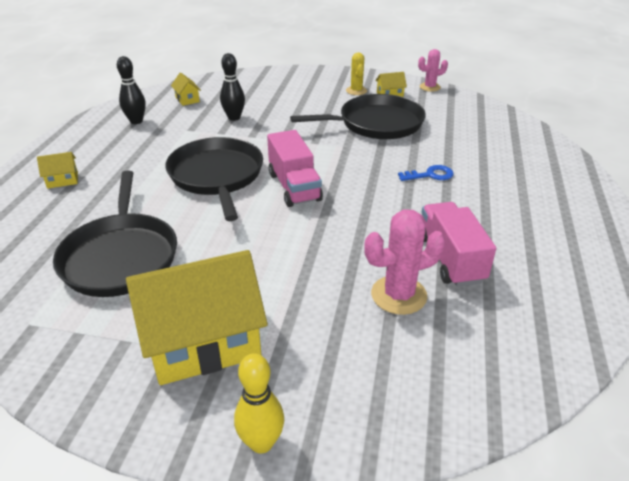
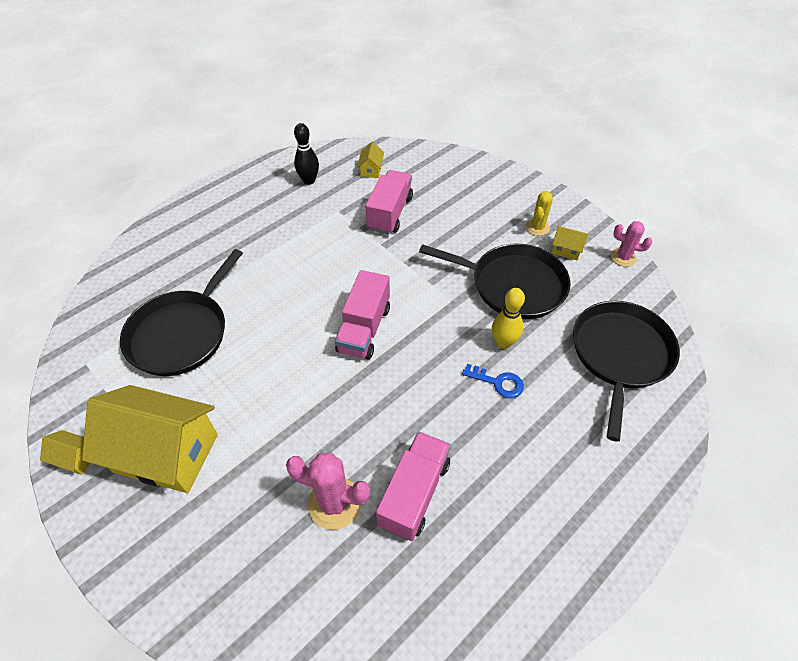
camera: 35 degrees right, 15 degrees up
(62, 180) = (206, 227): yellow house -> yellow house (76, 458)
(217, 176) = (315, 282): black pan -> black pan (620, 355)
(234, 118) = (390, 213): black bowling pin -> pink truck
(261, 442) = (128, 566): yellow bowling pin -> yellow bowling pin (503, 342)

